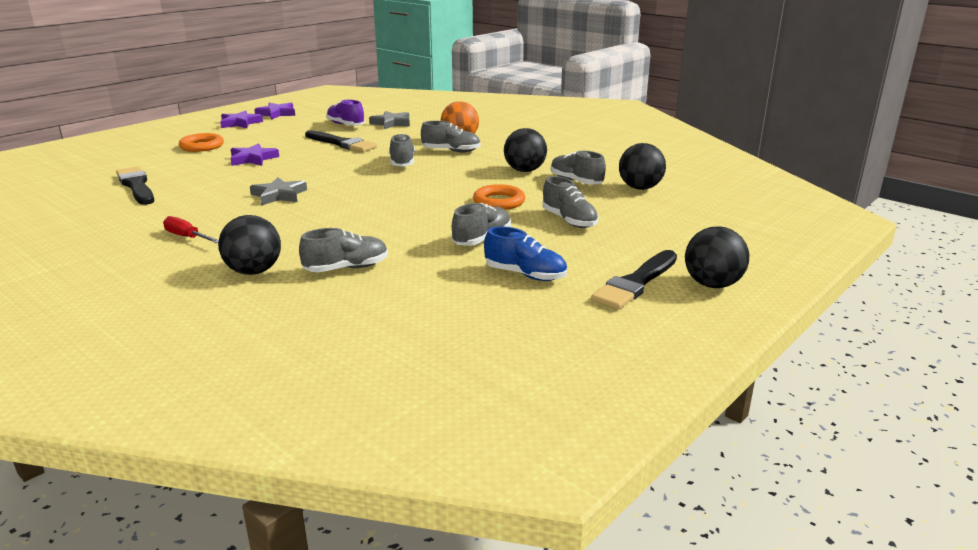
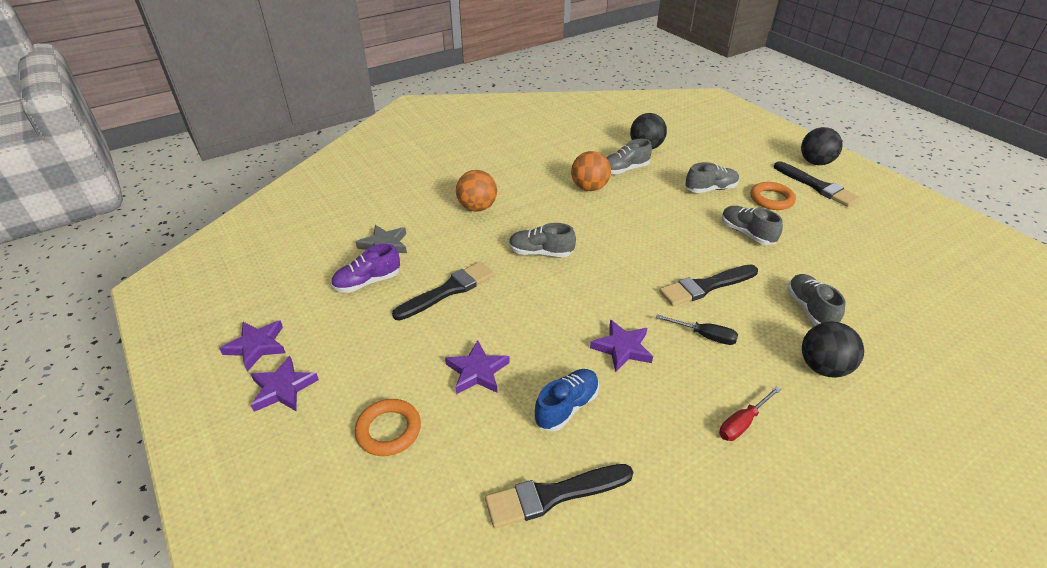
camera: 75 degrees left, 15 degrees up
(279, 195) = (622, 348): grey star -> purple star
(297, 222) = (704, 336): none -> black screwdriver
(373, 221) = (705, 286): none -> black brush
(451, 151) = (515, 218): grey shoe -> none
(499, 202) = (665, 213): orange ring -> orange ring (771, 199)
(524, 170) = (589, 188): black ball -> orange ball
(525, 275) = (810, 225): blue shoe -> blue shoe (567, 407)

